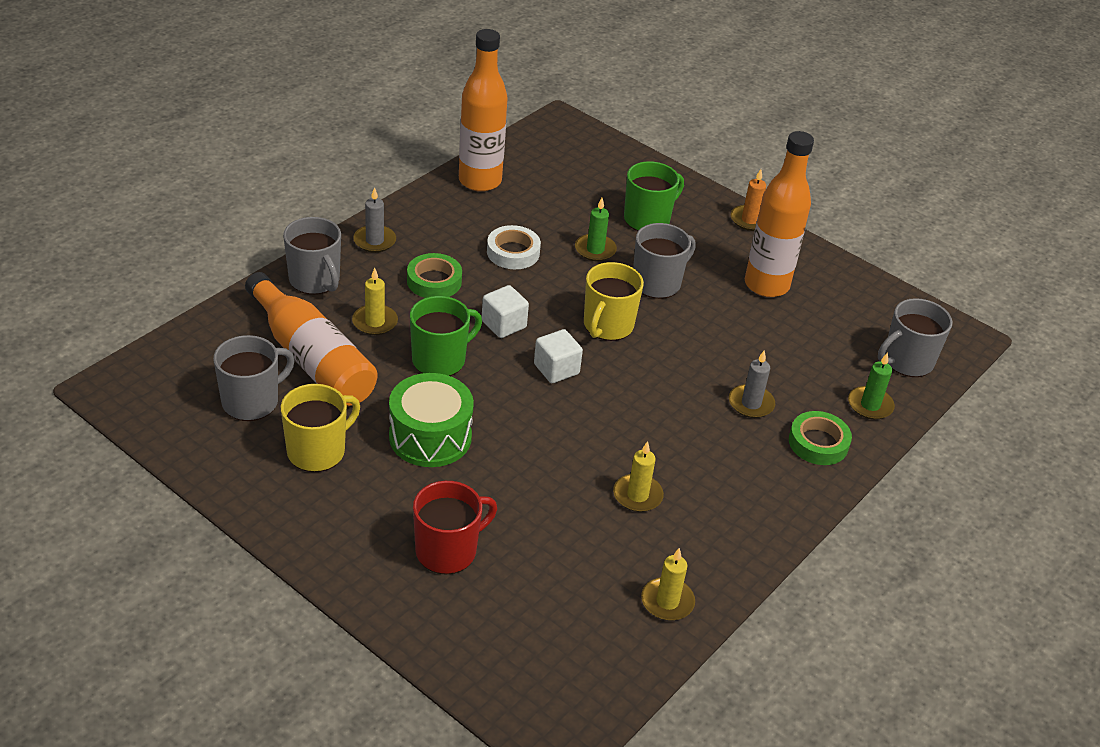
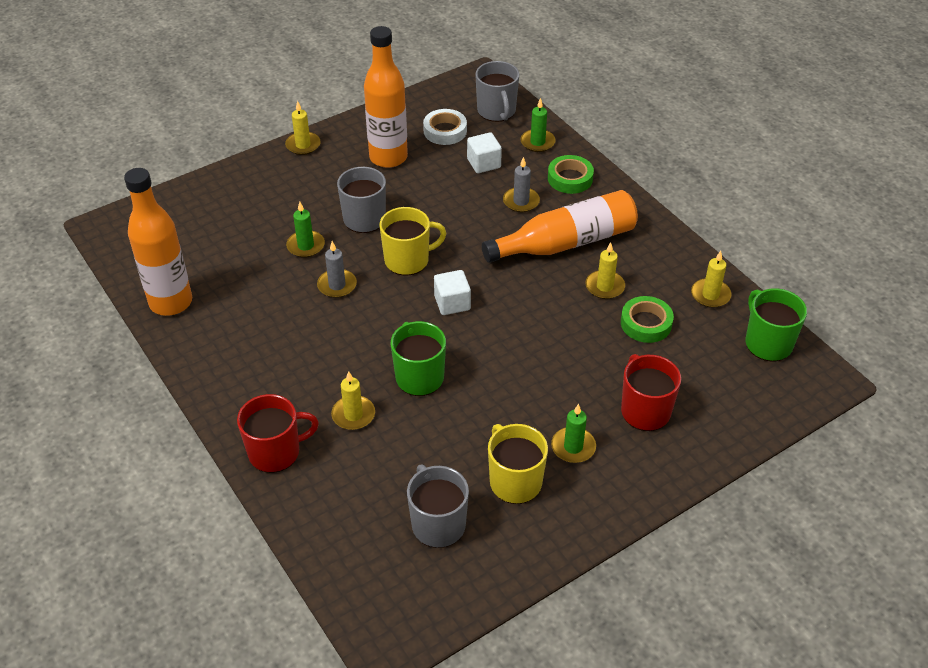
camera: 70 degrees left, 5 degrees up
(312, 358) = (390, 469): orange bottle -> orange bottle (566, 243)
(315, 280) = (275, 452): grey mug -> red mug
(374, 241) = (232, 396): grey candle -> grey candle (337, 285)
(376, 493) = (573, 447): none -> green candle
(430, 437) = (514, 400): green drum -> none
(434, 281) = (309, 362): green tape -> green tape (646, 323)
(504, 324) = (385, 325): white cube -> white cube (484, 163)
(513, 252) = (288, 300): white tape -> white tape (445, 131)
(607, 326) = (408, 260): yellow mug -> yellow mug turned 60 degrees counterclockwise
(647, 219) = (277, 204): green mug -> green mug (767, 343)
(749, 220) = (303, 145): orange candle -> yellow candle

